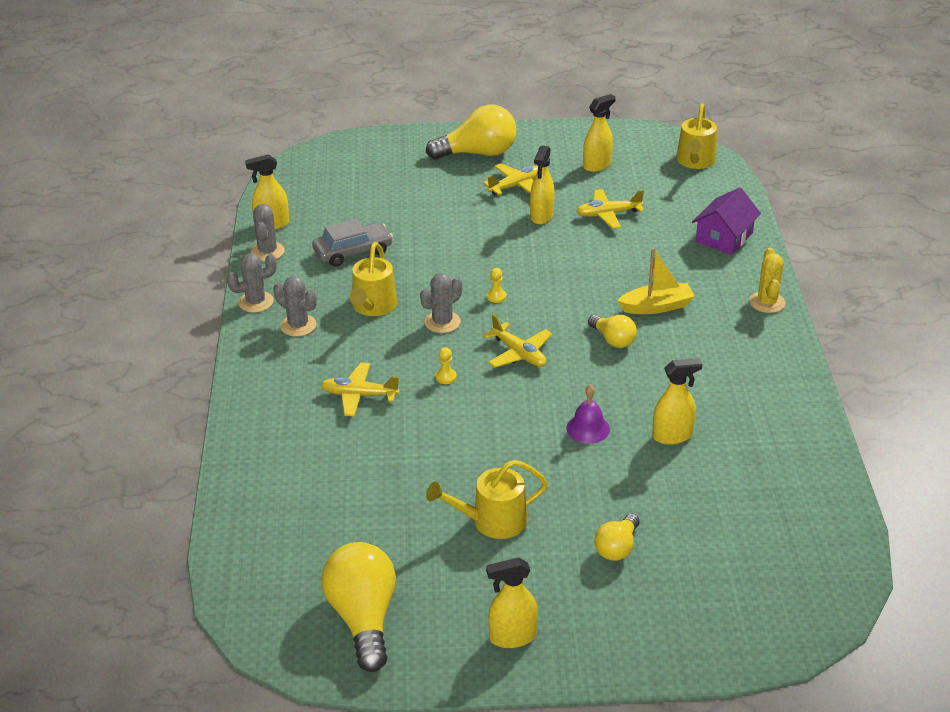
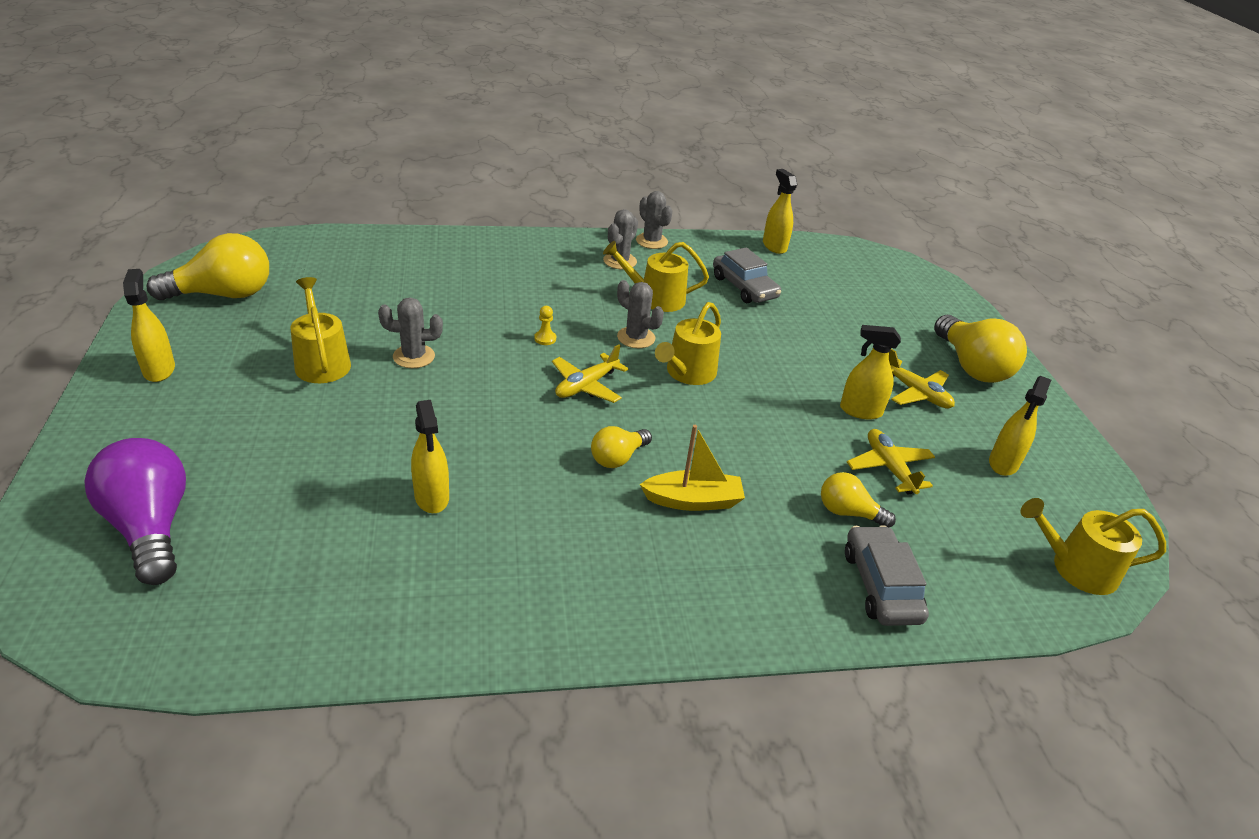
camera: 80 degrees right, 0 degrees up
(267, 252) = (730, 245): grey cactus -> grey cactus (414, 356)
(359, 395) = (517, 292): yellow plane -> none
(496, 296) = (688, 373): yellow pawn -> yellow watering can
(588, 428) = (453, 430): purple bell -> none
(597, 165) = (1003, 463): yellow spray bottle -> yellow spray bottle turned 75 degrees clockwise
(617, 548) = (253, 441): yellow light bulb -> yellow light bulb (848, 512)
(656, 306) = (693, 501): yellow boat -> yellow boat turned 75 degrees counterclockwise
(724, 237) = (881, 585): purple house -> grey car
(730, 589) = (150, 527): none -> purple light bulb
(767, 302) = (726, 622): yellow cactus -> none

